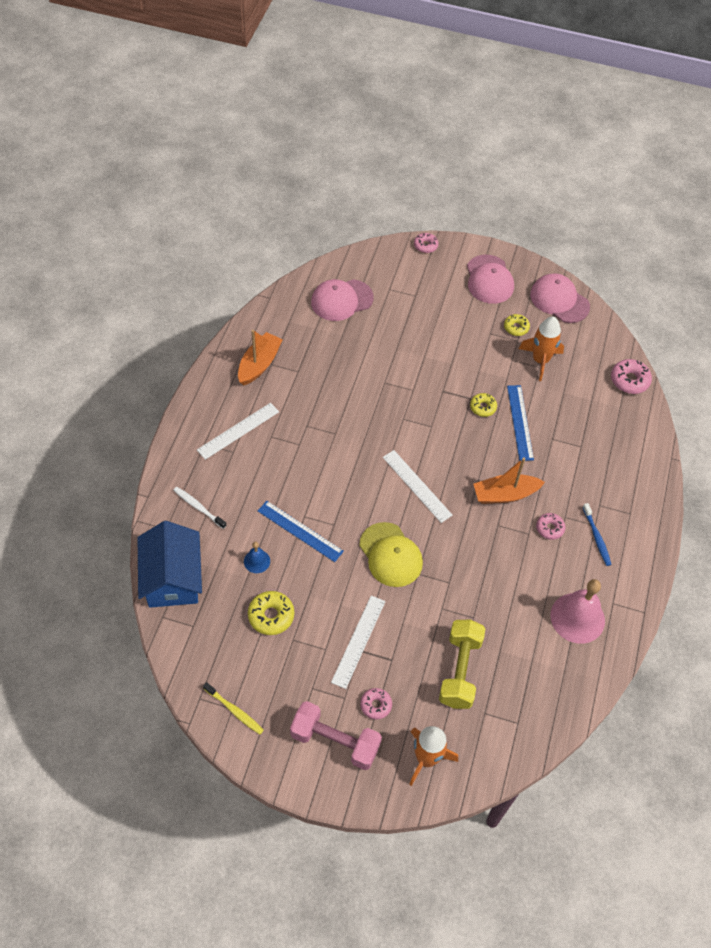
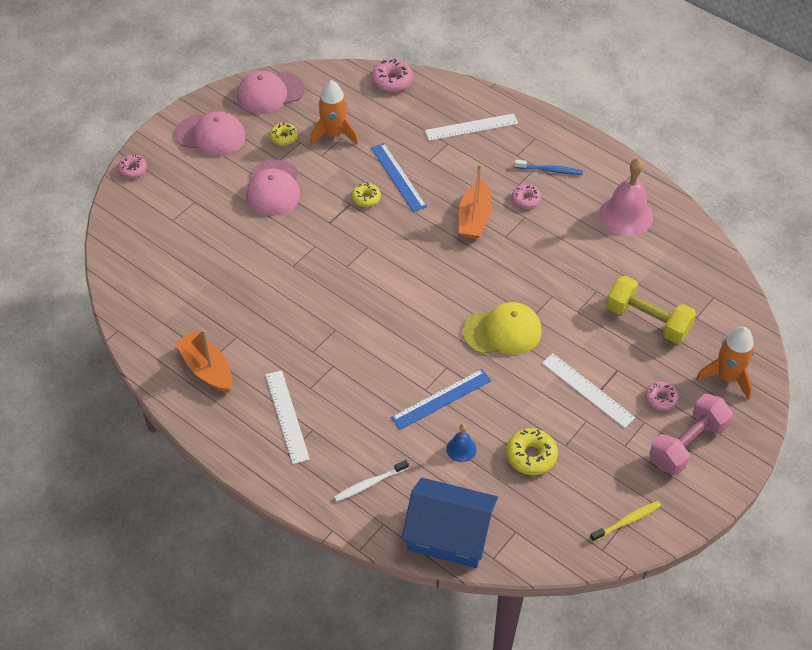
camera: 65 degrees left, 5 degrees down
(341, 300) = (162, 266): pink cap -> pink cap (273, 188)
(417, 486) = (432, 283): white ruler -> white ruler (471, 127)
(520, 422) = (398, 177): blue ruler -> blue ruler turned 45 degrees clockwise

